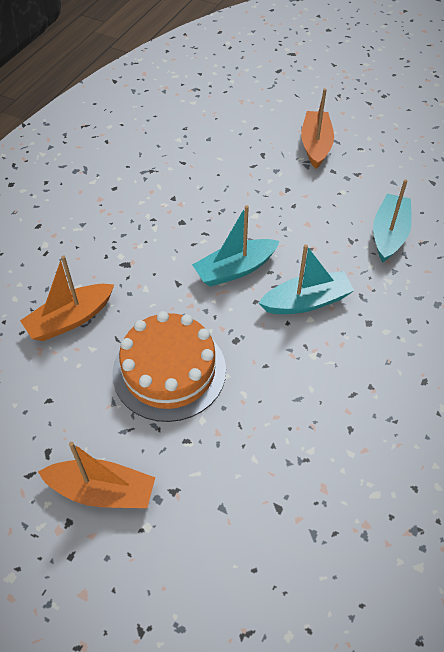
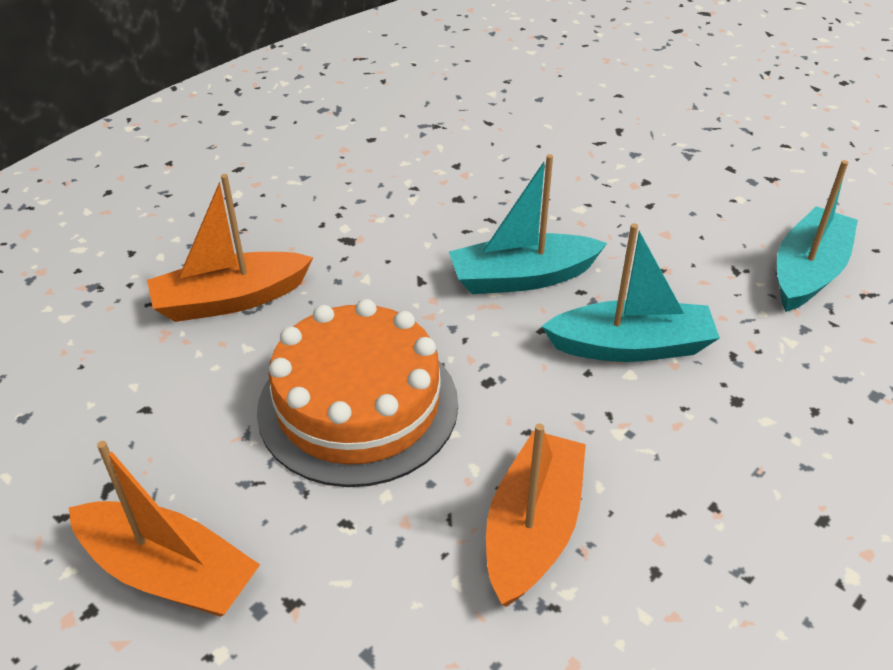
camera: 15 degrees right, 10 degrees down
(316, 145) = (710, 131): orange boat -> orange boat (533, 529)

